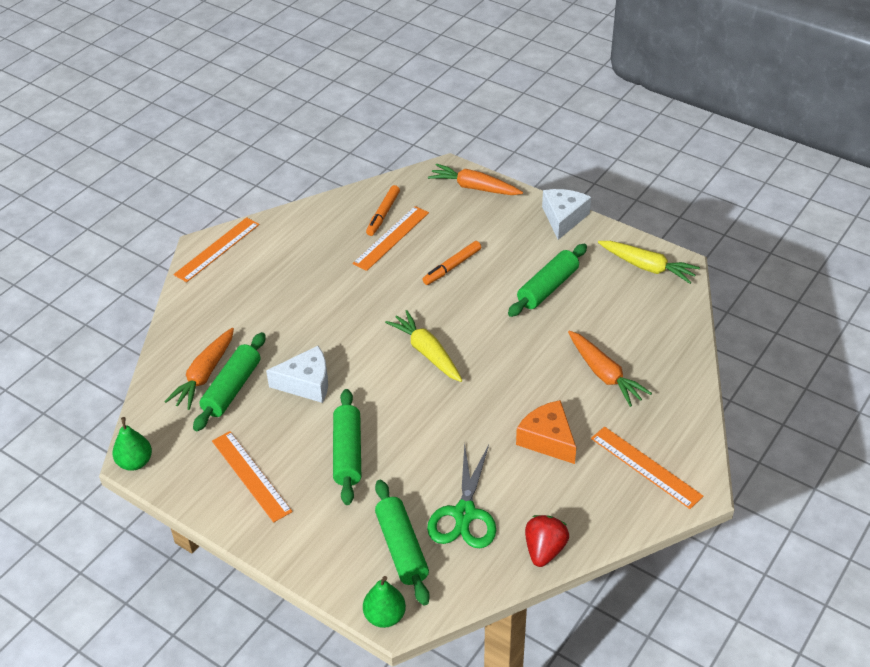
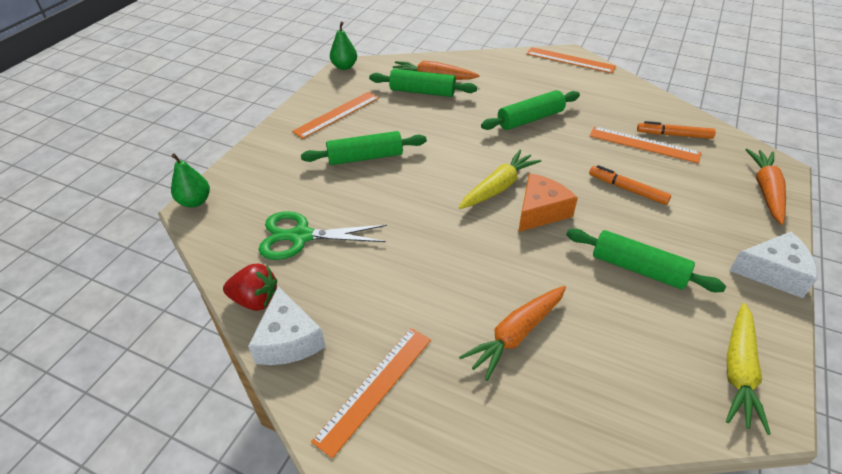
camera: 80 degrees right, 0 degrees up
(306, 383) = (438, 125): white cheese -> white cheese (288, 340)
(401, 548) = (263, 202): green rolling pin -> green rolling pin (530, 119)
(547, 440) = (402, 290): orange cheese -> orange cheese (540, 211)

